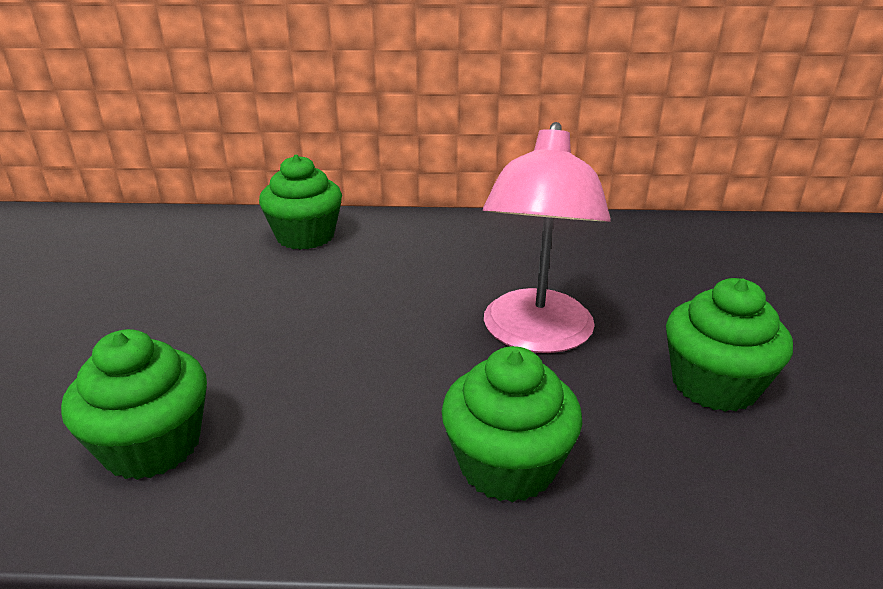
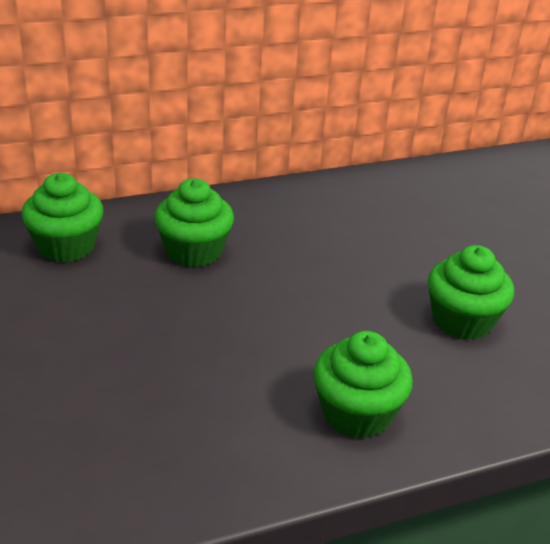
camera: 25 degrees left, 5 degrees up
(152, 445) = (88, 467): green cupcake -> green cupcake (194, 251)
(535, 336) = (324, 307): pink lamp -> none

